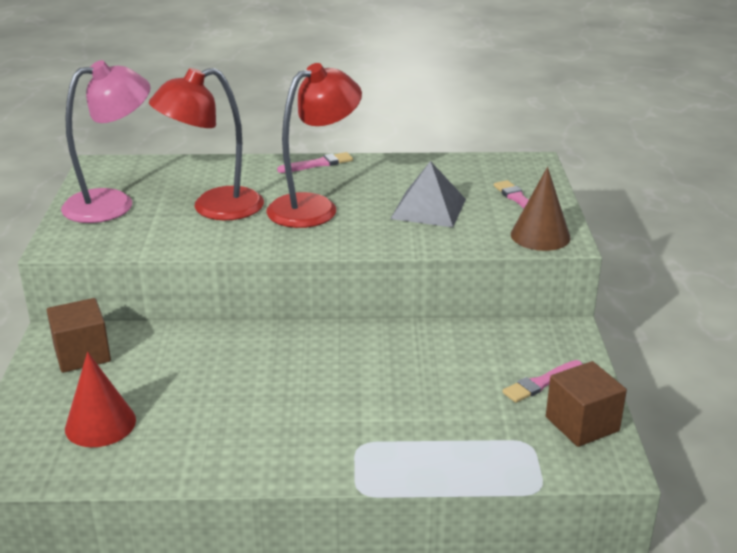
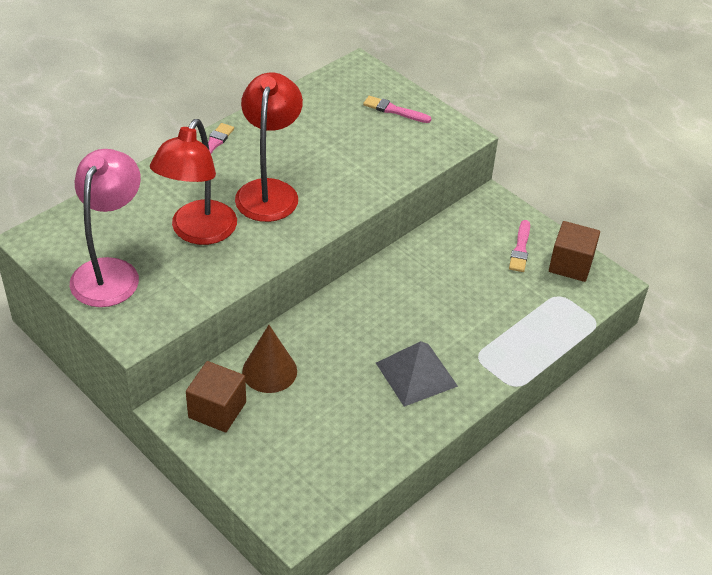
camera: 45 degrees left, 15 degrees up
(100, 424) = (310, 449): red cone -> none
(428, 208) = (347, 150): grey pyramid -> grey pyramid (416, 374)
(540, 236) = (445, 137): brown cone -> brown cone (269, 371)

